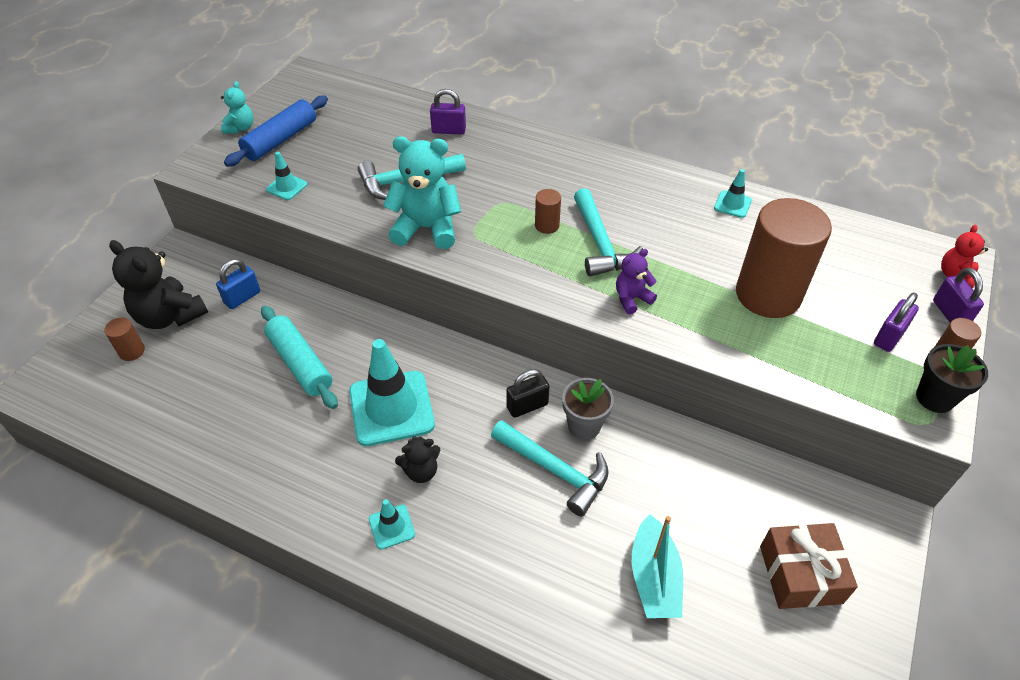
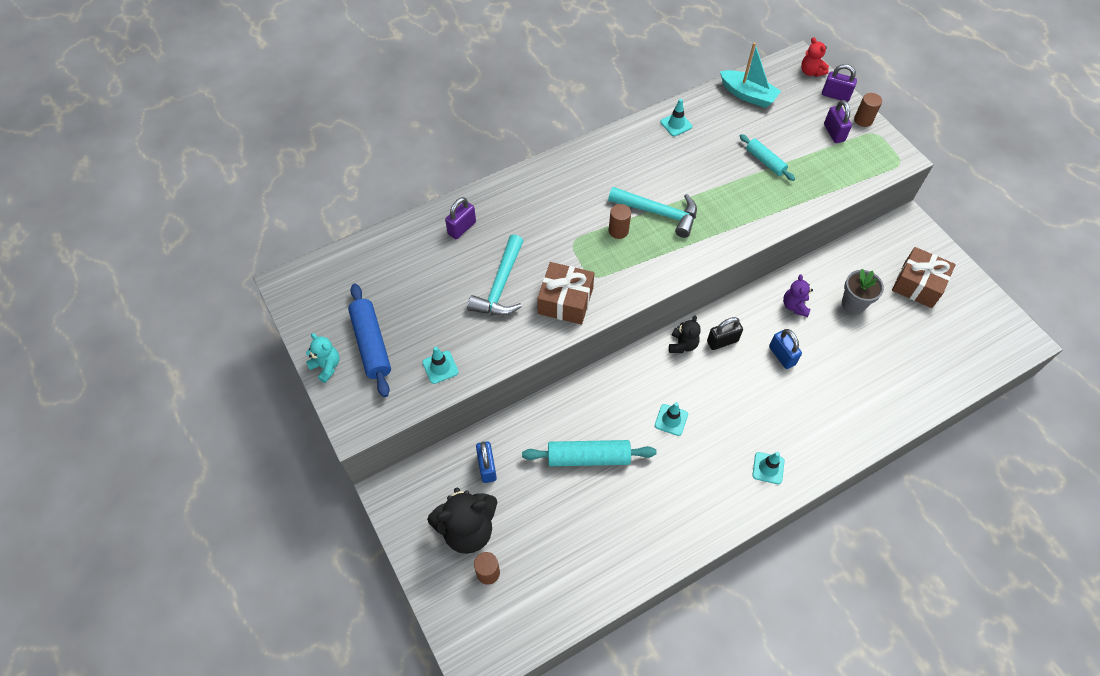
camera: 55 degrees left, 10 degrees up
(391, 408) = (671, 420): turquoise traffic cone -> turquoise traffic cone, size x0.46
(421, 471) = (735, 429): black teddy bear -> black teddy bear (682, 345)
(426, 228) = (565, 301): turquoise teddy bear -> brown gift
(527, 406) = (722, 341): black padlock -> black padlock turned 60 degrees clockwise
(555, 470) = (782, 356): turquoise hammer -> blue padlock
(584, 426) = (758, 320): grey flower pot -> grey flower pot (853, 304)
(632, 299) = (720, 228): purple teddy bear -> purple teddy bear (794, 306)
(654, 578) = (882, 352): turquoise boat -> turquoise boat (747, 95)
(768, 295) = (765, 161): brown cylinder -> turquoise rolling pin
(934, 398) = (886, 146): black flower pot -> none

